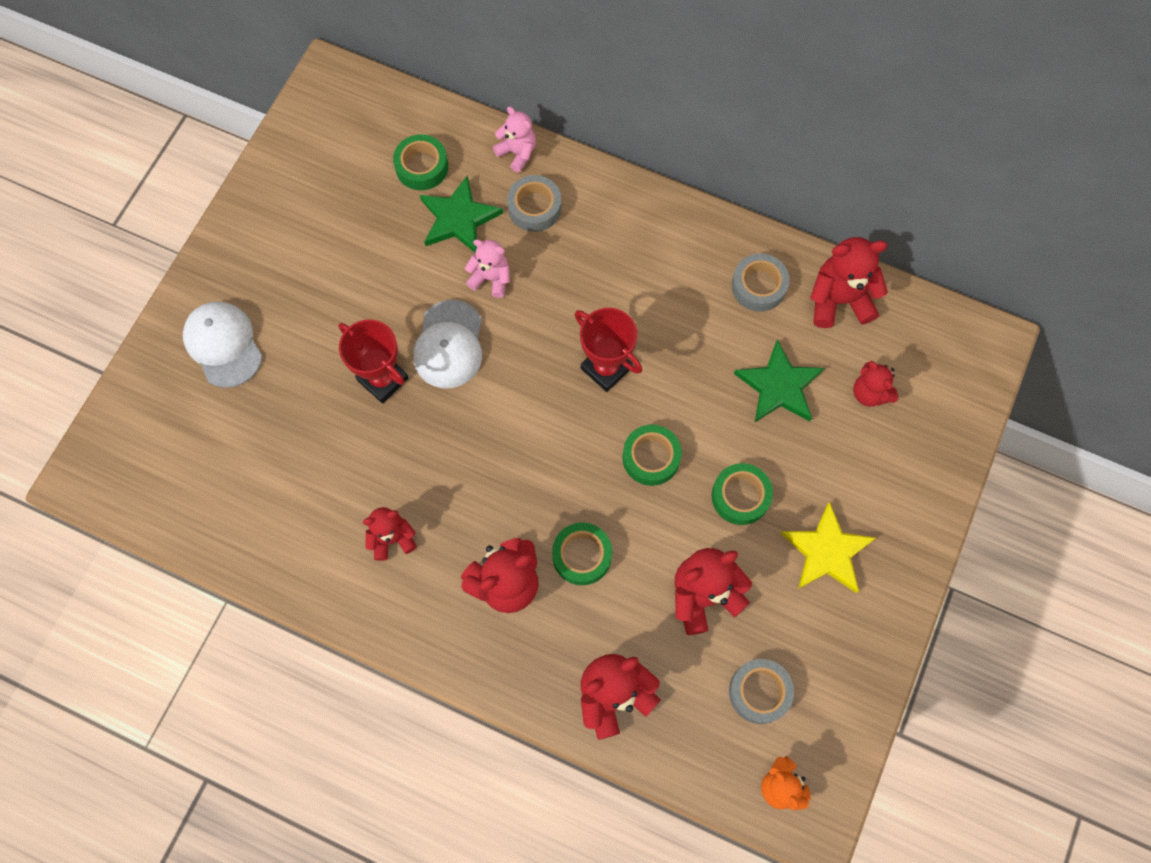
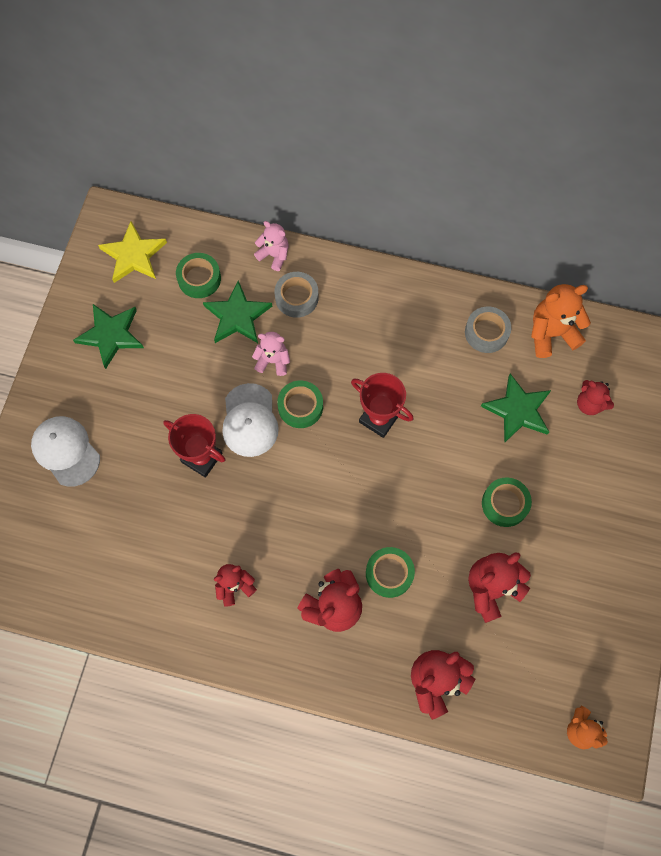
camera: 10 degrees left, 0 degrees up
(303, 217) = (111, 335): none -> green star
(651, 458) = (428, 485): green tape -> green tape (300, 406)
(759, 692) = (550, 658): grey tape -> none
(827, 551) = (580, 536): yellow star -> yellow star (134, 255)
(839, 300) = (551, 333): red teddy bear -> orange teddy bear

